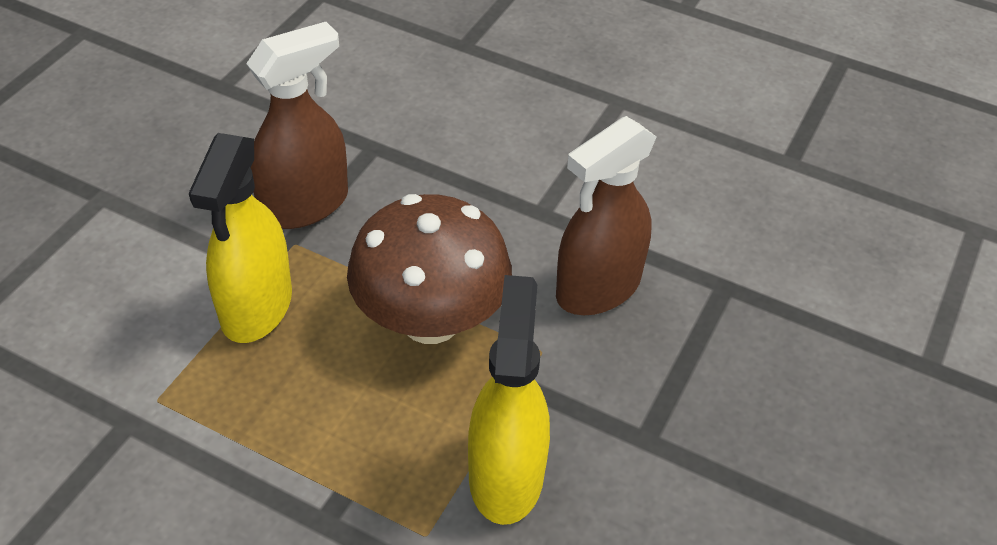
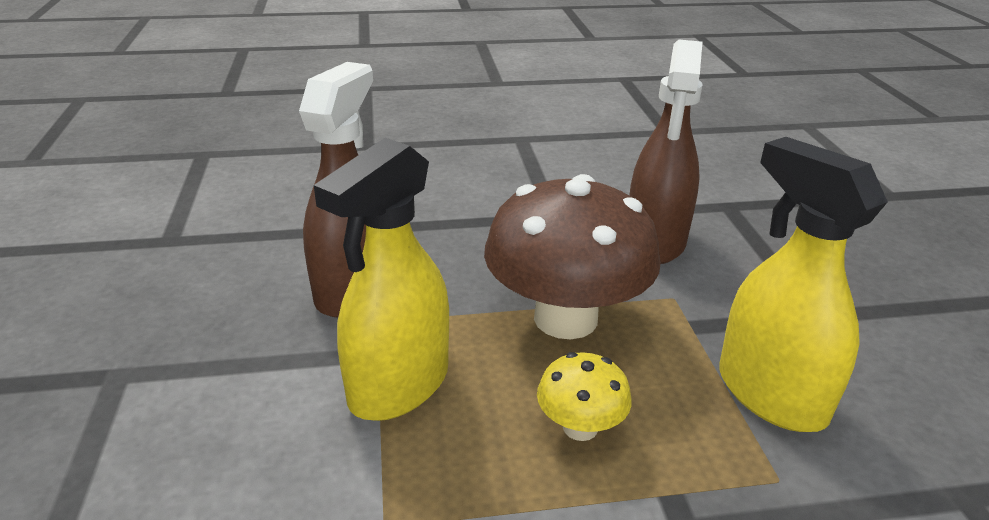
camera: 35 degrees left, 15 degrees down
(256, 307) = (398, 385): yellow spray bottle -> yellow spray bottle turned 60 degrees clockwise
(338, 412) = (580, 427): none -> yellow mushroom

